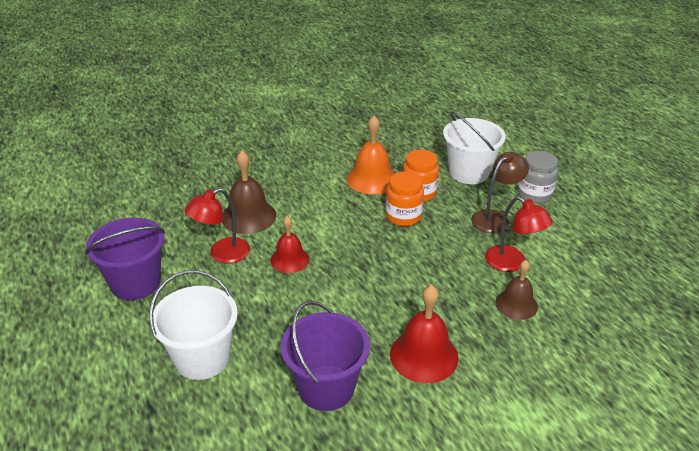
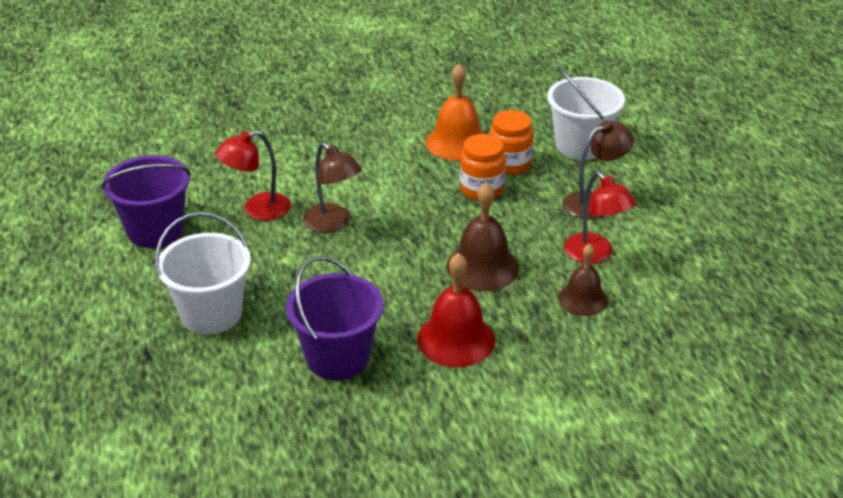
camera: 10 degrees right, 0 degrees up
(248, 216) = (298, 171): brown bell -> brown bell (482, 267)
(289, 259) = (333, 223): red bell -> brown lamp
(534, 194) = (654, 179): grey jar -> none

